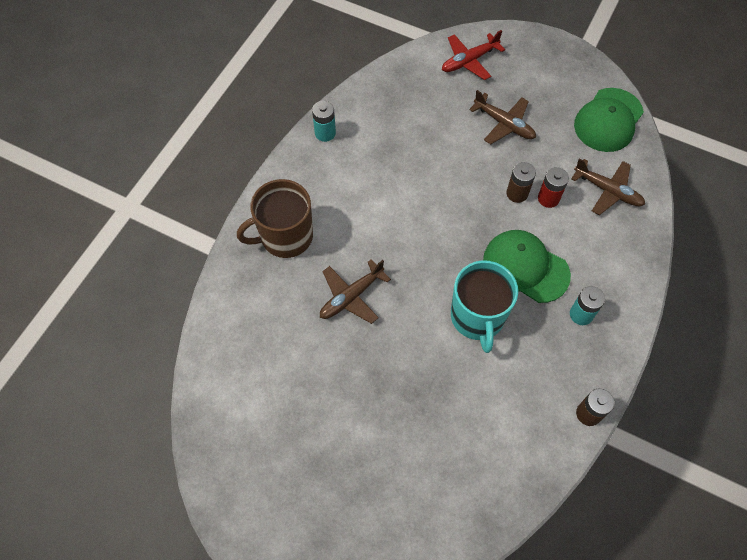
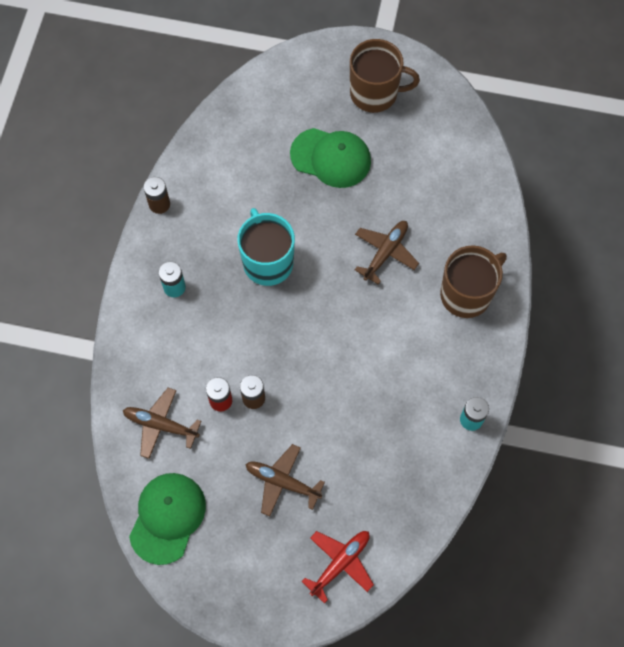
camera: 165 degrees right, 5 degrees up
(298, 495) = (375, 93): none -> brown mug
(525, 267) = (232, 320): green cap -> green cap (331, 158)

